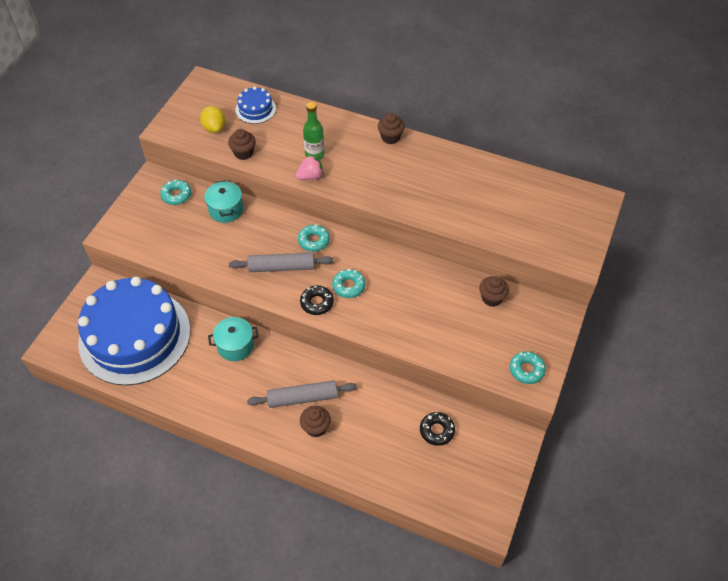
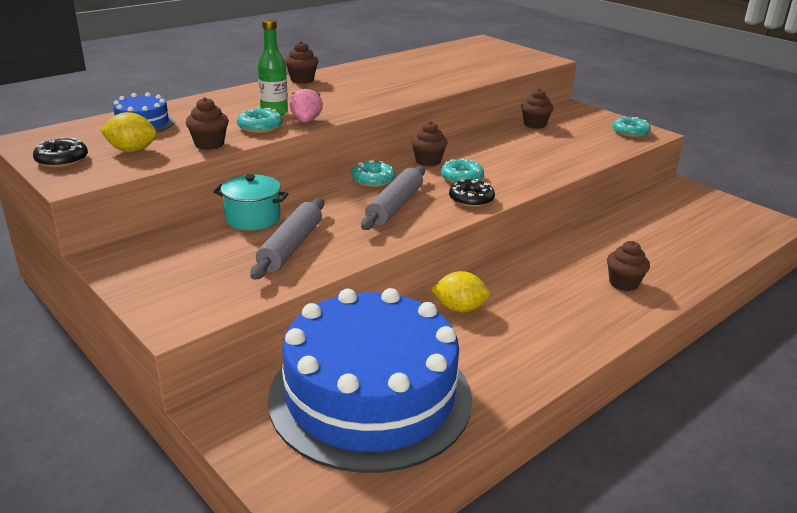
camera: 65 degrees left, 25 degrees down
(176, 195) = (174, 247): turquoise donut -> turquoise donut (260, 127)
(235, 346) = (459, 308): turquoise pot -> yellow lemon
(302, 398) = (574, 281): grey rolling pin -> grey rolling pin (290, 247)
(365, 258) = (428, 161): none -> brown cupcake
(437, 430) = (656, 218): black donut -> black donut (62, 160)

